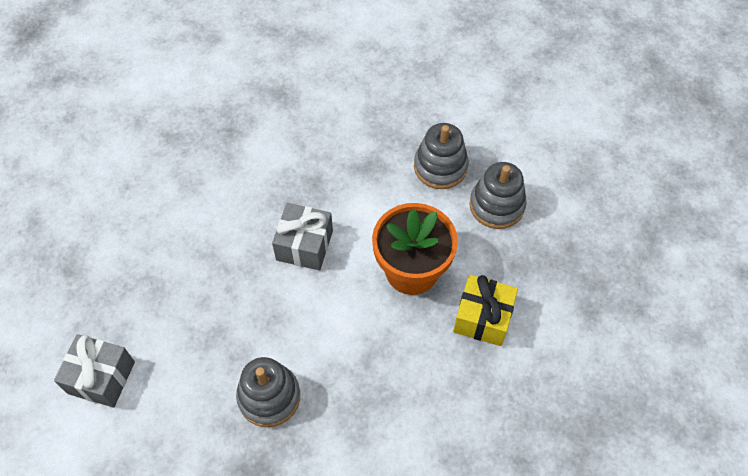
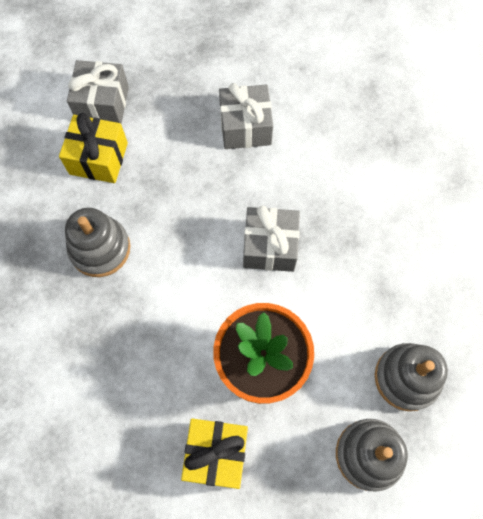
camera: 80 degrees right, 10 degrees up
(167, 388) = (98, 158): none -> yellow gift
(175, 245) = (245, 127): none -> grey gift

